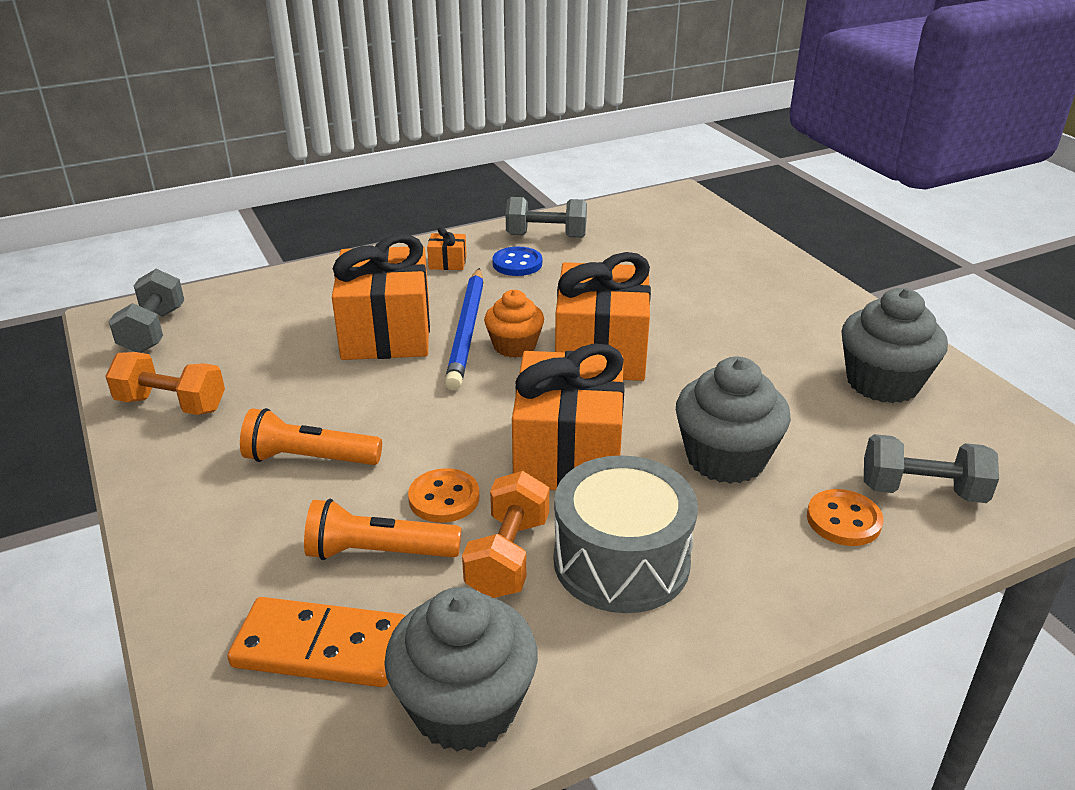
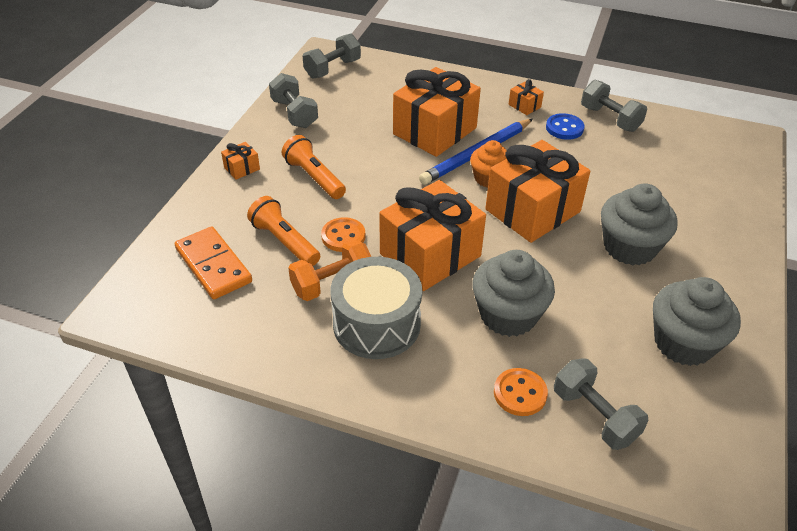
camera: 45 degrees right, 10 degrees up
(171, 404) = (294, 114): orange dumbbell -> grey dumbbell
(186, 507) = (242, 168): none -> orange gift
(465, 706) = (229, 331): grey cupcake -> grey cupcake (629, 247)

